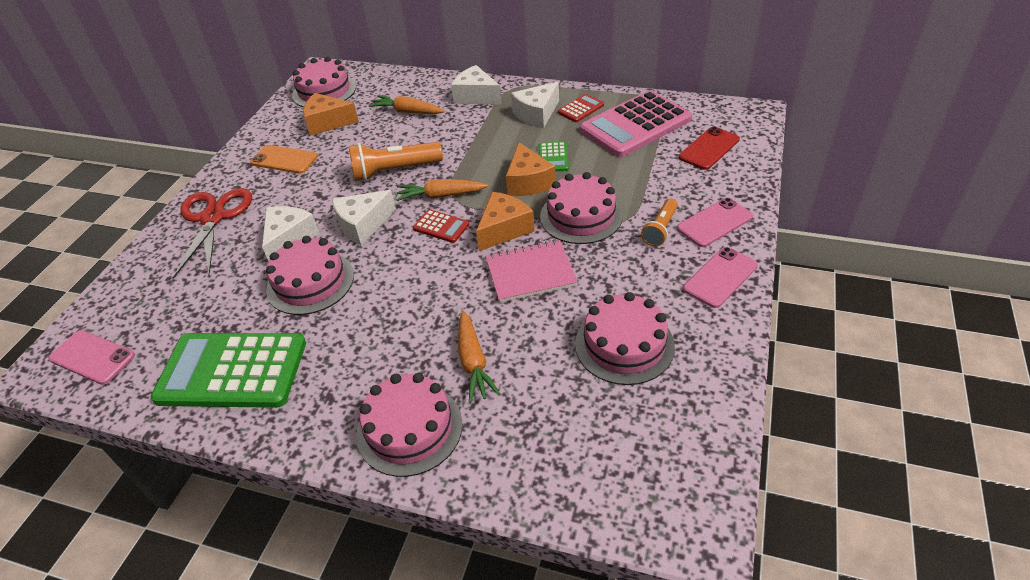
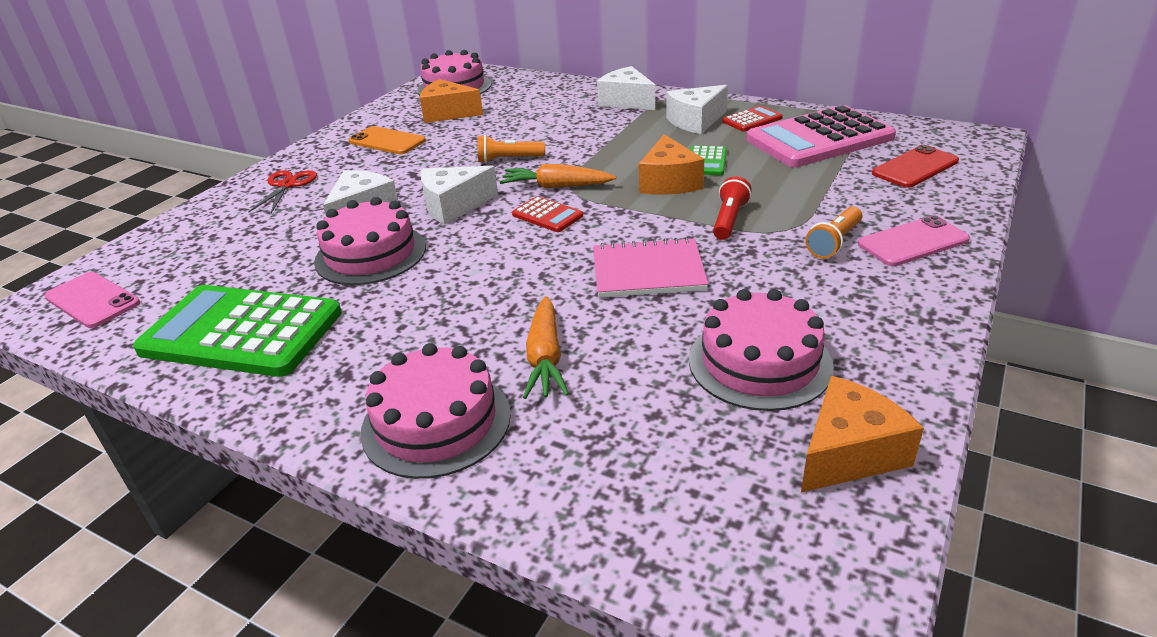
camera: 10 degrees right, 10 degrees down
(213, 218) = (287, 185): red scissors -> red scissors, size x0.58
(394, 171) = (509, 160): orange flashlight -> orange flashlight, size x0.61
(407, 112) = (542, 110): orange carrot -> none
(504, 229) = (625, 225): orange cheese -> orange cheese (849, 453)
(581, 216) = (729, 220): pink cake -> red flashlight
(720, 277) = (913, 301): pink phone -> none

